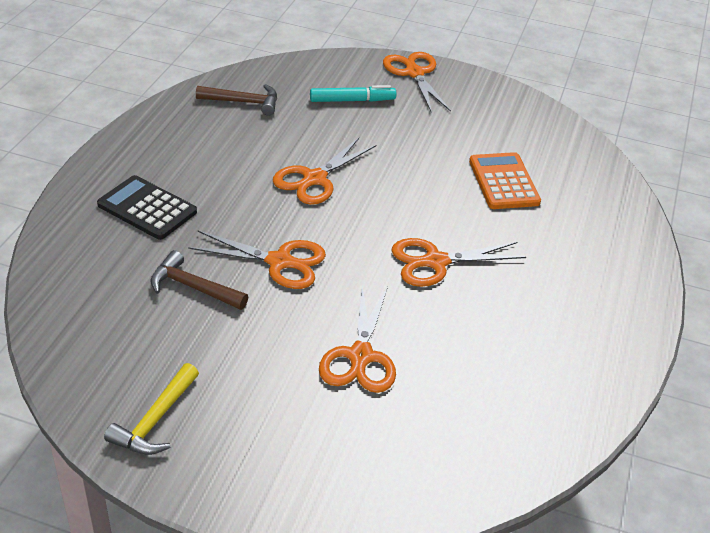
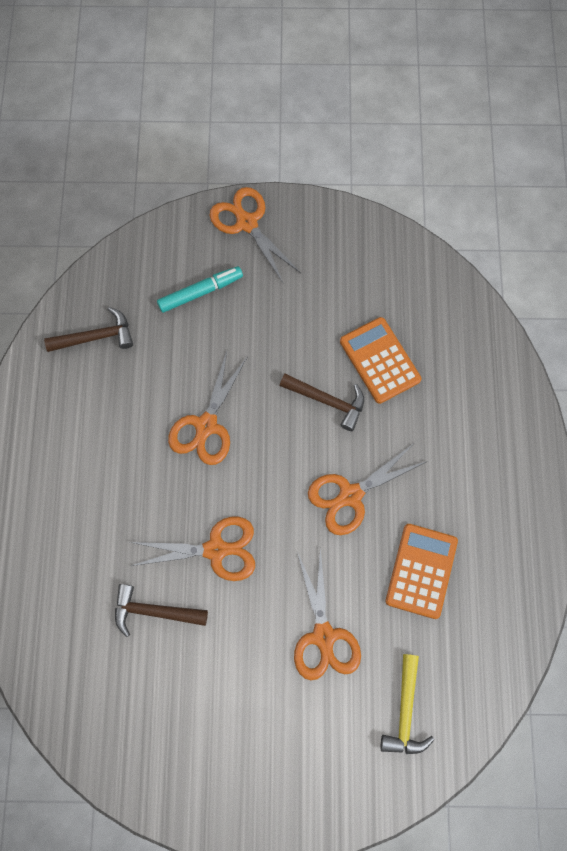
camera: 15 degrees left, 30 degrees up
(147, 208) = (70, 527): black calculator -> none
(155, 420) = (186, 772): yellow hammer -> yellow hammer (405, 712)
(440, 194) = (327, 401): none -> brown hammer
(488, 337) = (421, 571): none -> orange calculator

